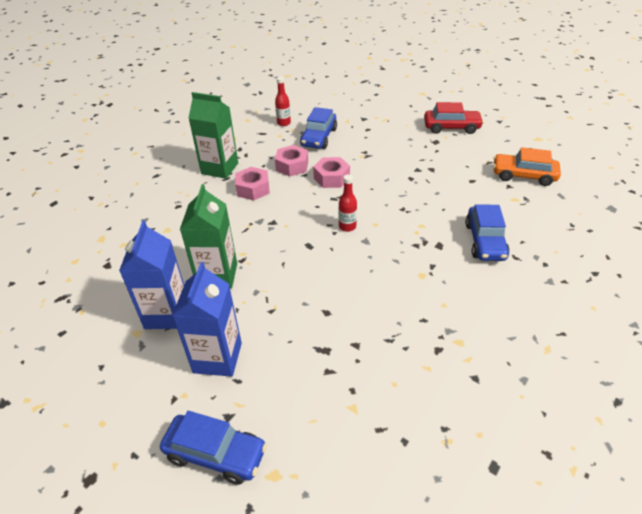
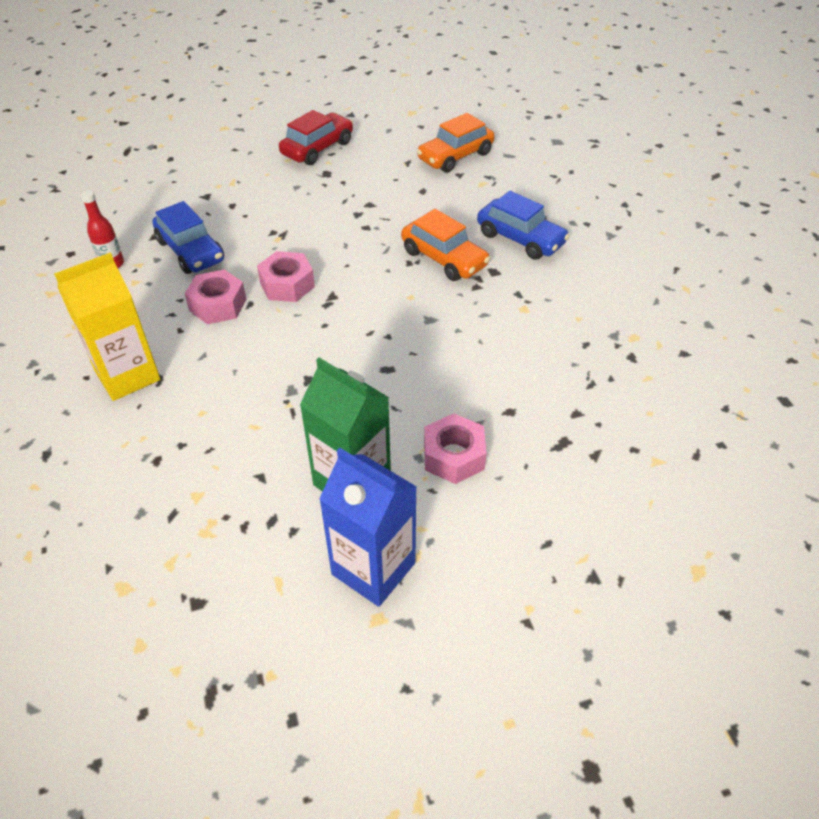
camera: 55 degrees left, 5 degrees up
(216, 454) = (638, 613): blue car -> none
(217, 358) = (496, 546): blue carton -> none
(220, 168) = (127, 375): green carton -> yellow carton
(253, 189) = (218, 364): pink nut -> pink nut (453, 456)
(347, 226) = (390, 320): red bottle -> none
(423, 220) = (444, 258): none -> orange car

